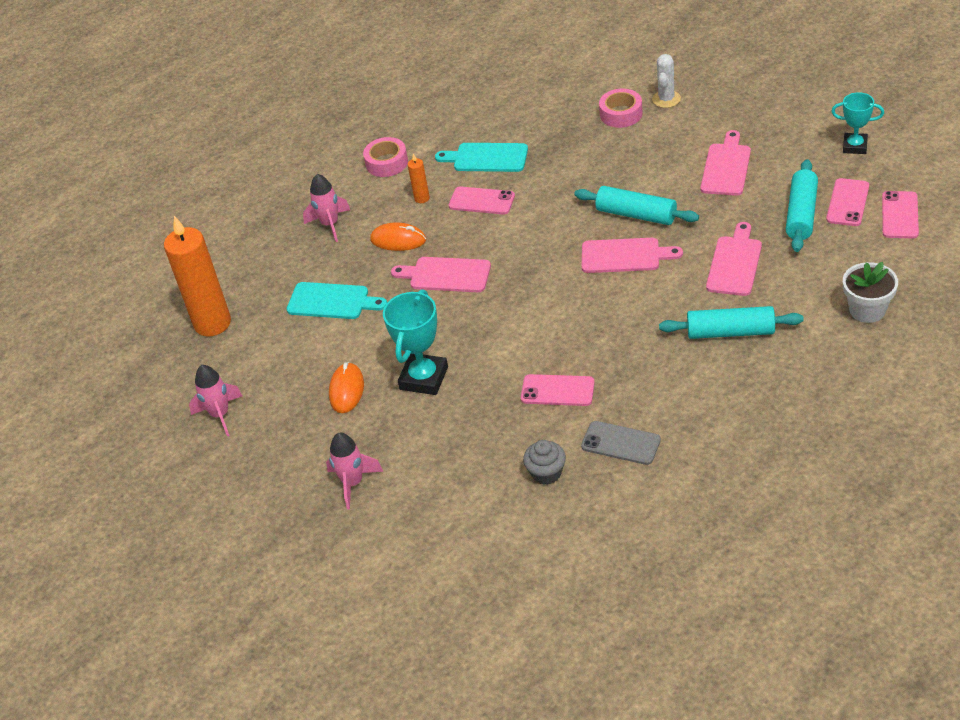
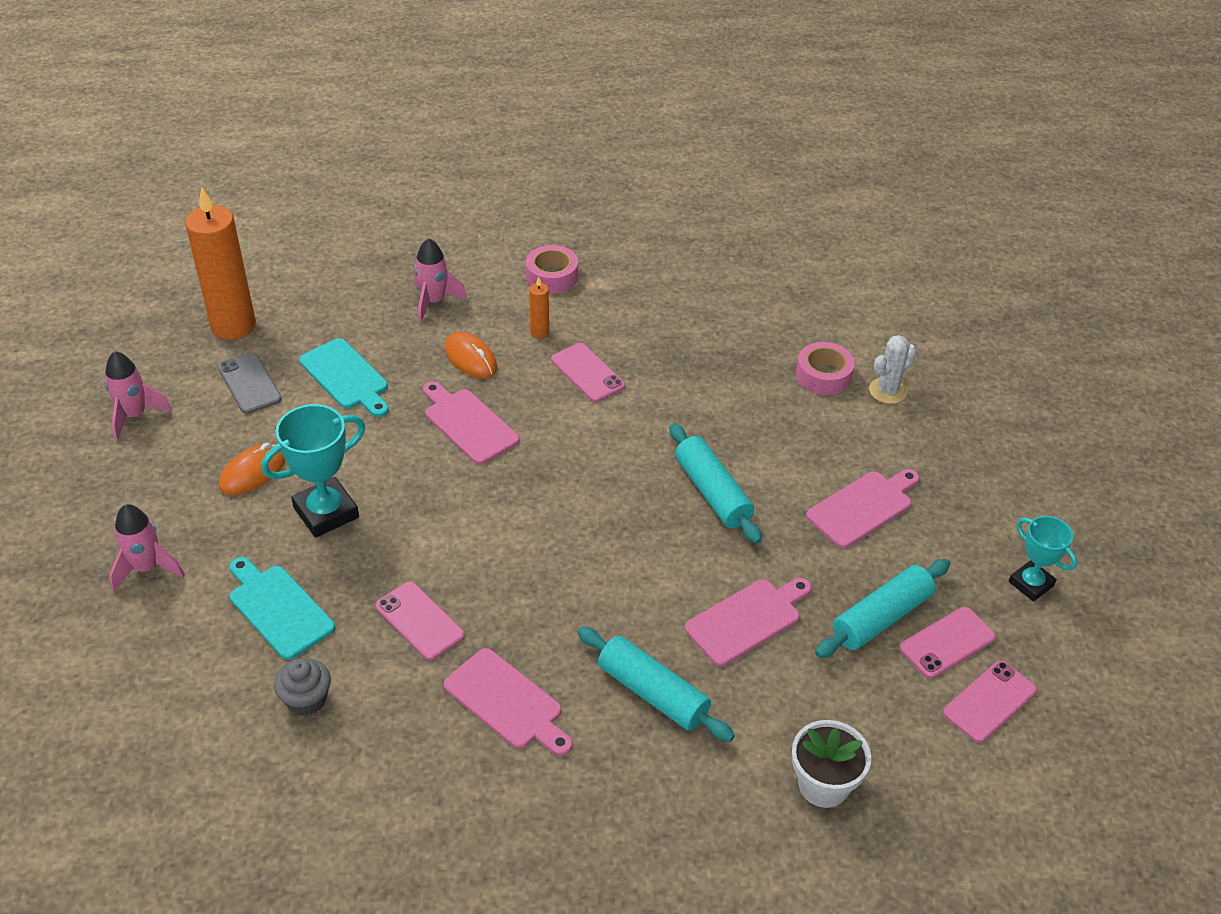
camera: 30 degrees right, 0 degrees up
(486, 158) = (644, 333): turquoise cutting board -> turquoise cutting board (278, 608)
(620, 443) = (407, 726): grey phone -> grey phone (249, 383)
(625, 256) = (649, 528): pink cutting board -> pink cutting board (507, 702)

